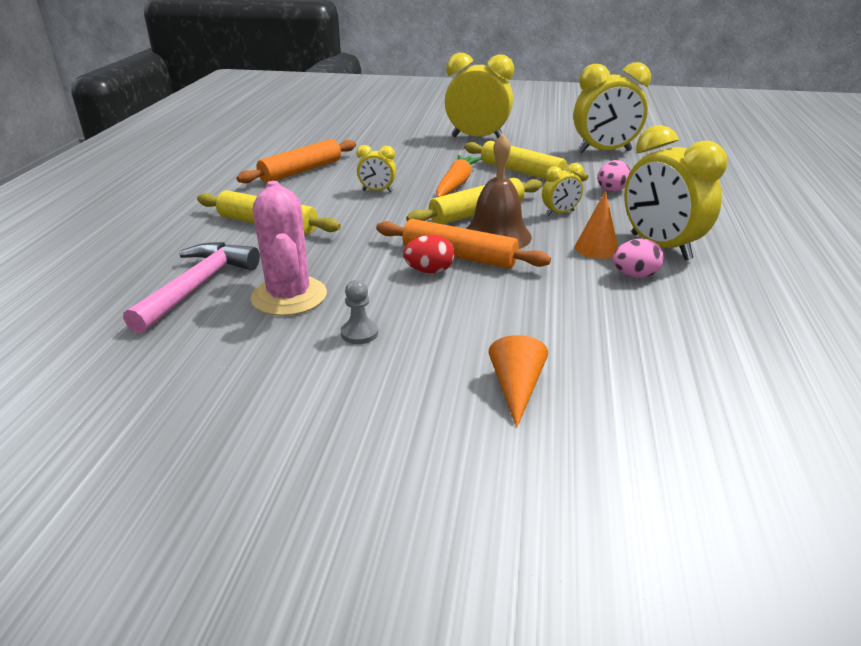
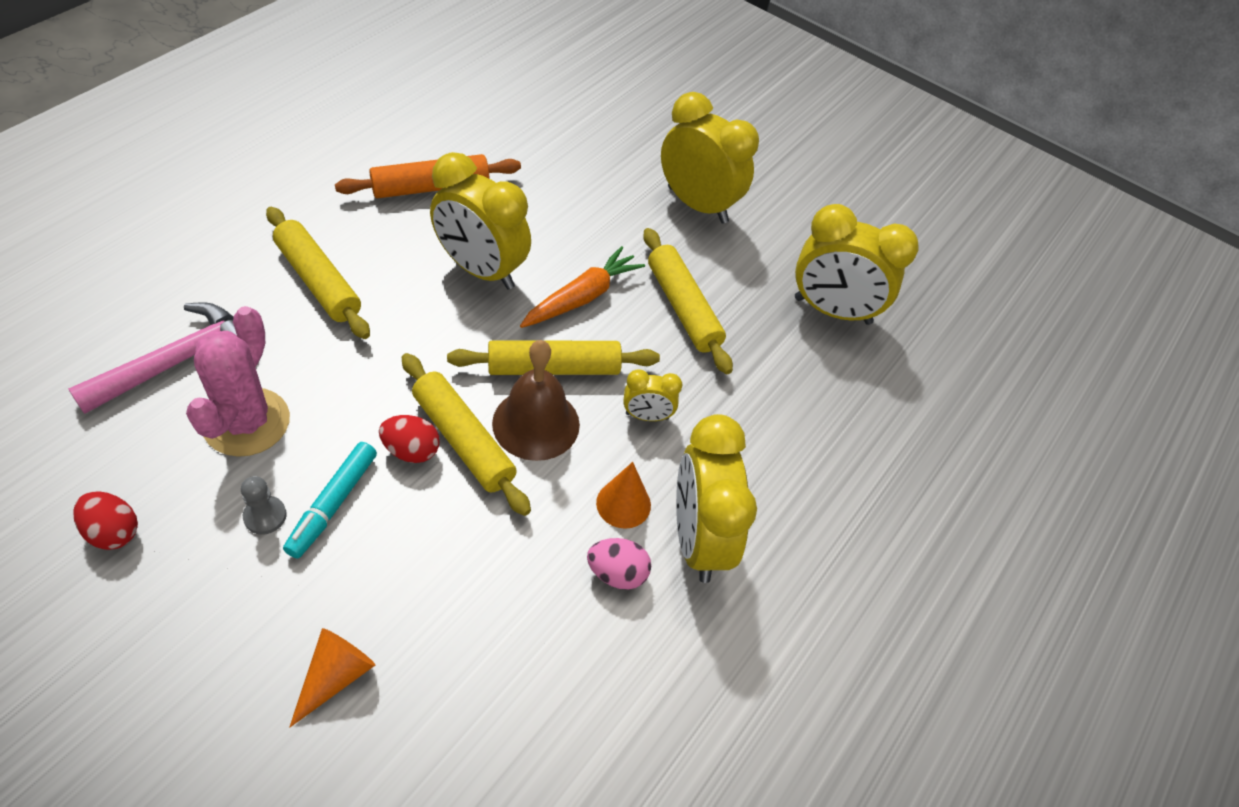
camera: 20 degrees right, 20 degrees up
(239, 384) = (113, 532): none -> red egg
(377, 191) = (481, 270): yellow clock -> yellow clock, size x2.07
(404, 311) = (333, 504): none -> turquoise marker
(459, 256) = (463, 440): orange rolling pin -> yellow rolling pin
(611, 190) = (754, 401): pink egg -> none

